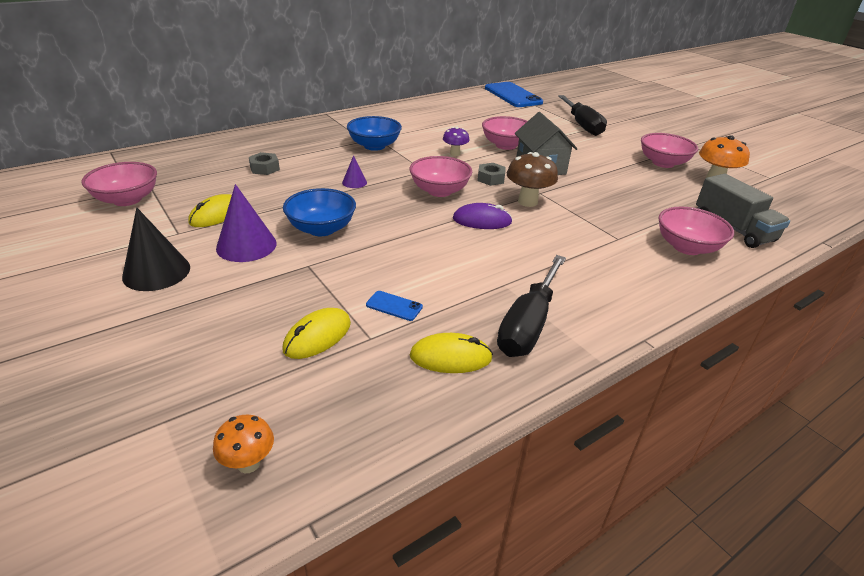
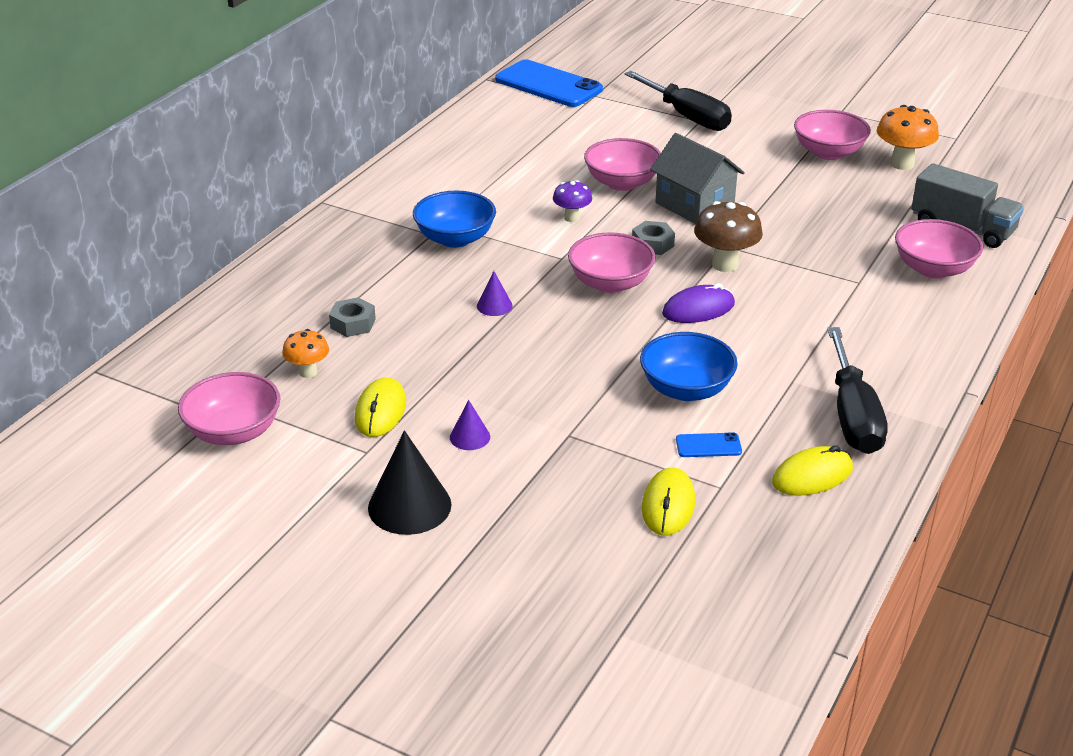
camera: 25 degrees left, 0 degrees up
(246, 245) = (470, 437): purple cone -> purple cone, size x0.52
(248, 463) = (736, 633): orange mushroom -> orange mushroom (308, 372)
(321, 229) = (530, 384): blue bowl -> blue bowl (686, 389)

